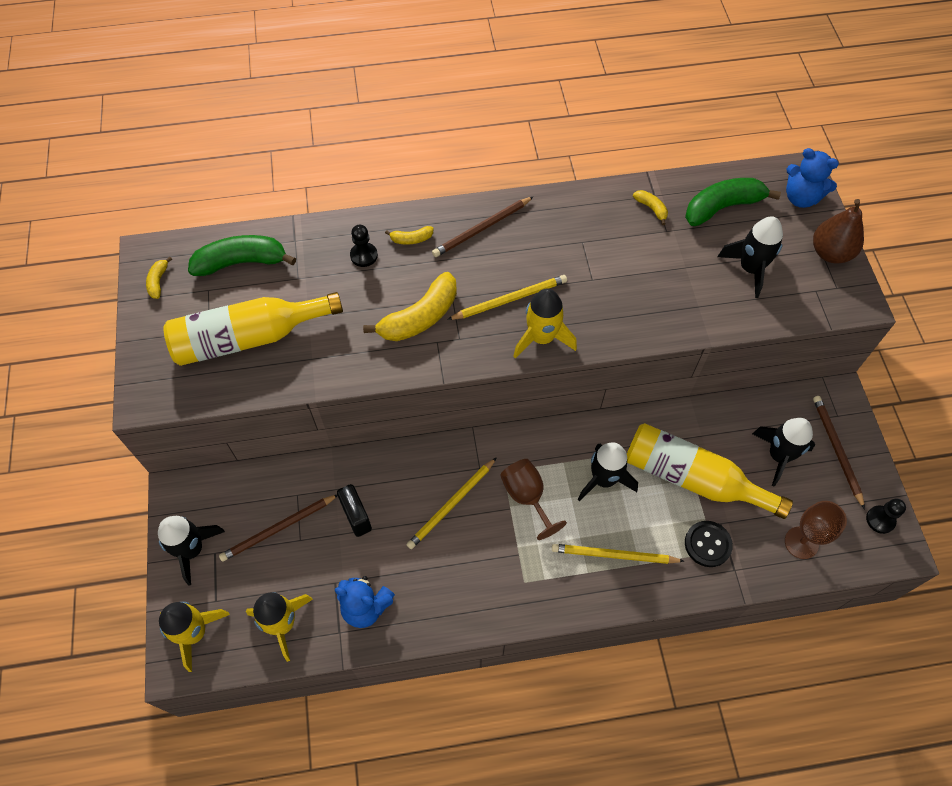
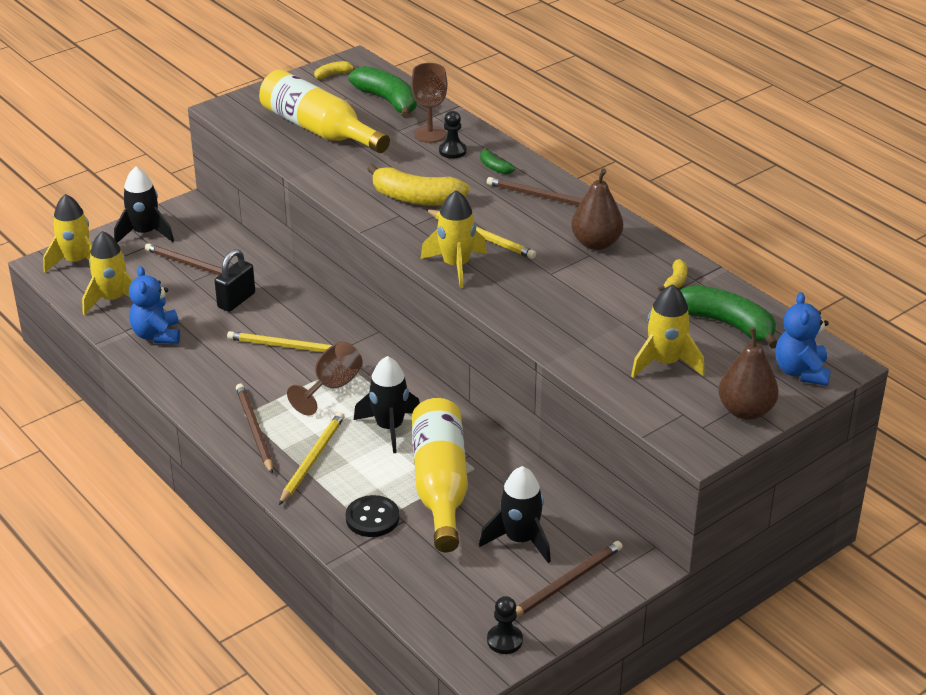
camera: 60 degrees right, 25 degrees down
(411, 239) = (494, 167): yellow banana -> green banana
(550, 583) = (254, 430): none -> brown pencil
(569, 229) = (596, 243): none -> brown pear
(613, 555) = (312, 459): yellow pencil -> yellow pencil turned 45 degrees clockwise
(750, 269) = (665, 363): black rocket -> yellow rocket
(801, 542) = (427, 585): brown goblet -> brown goblet (430, 134)

